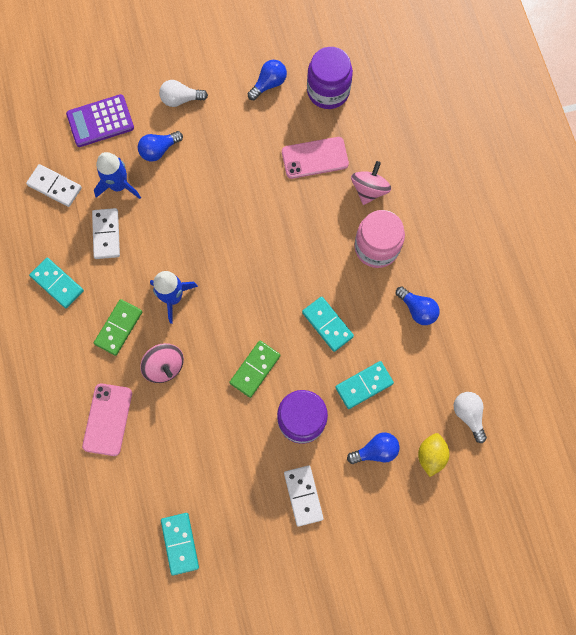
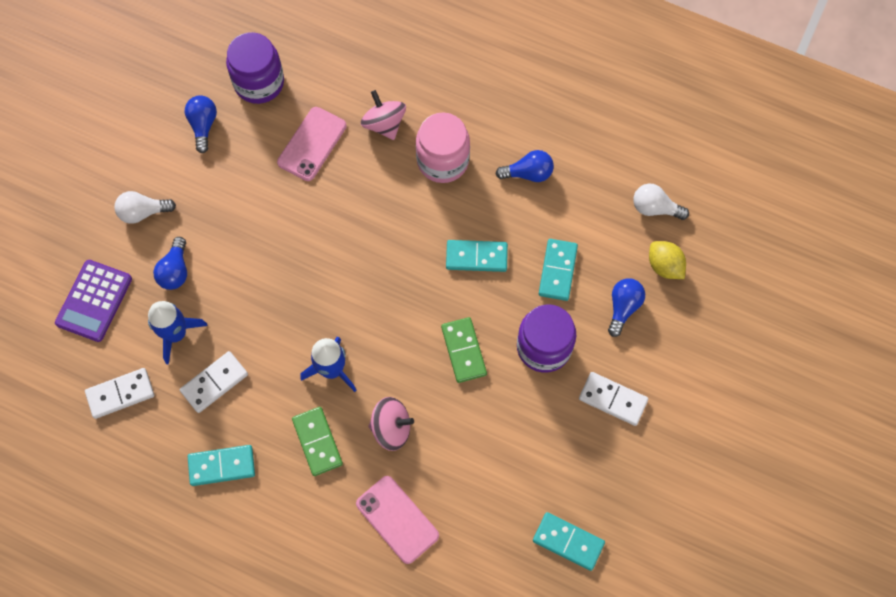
camera: 50 degrees left, 5 degrees down
(106, 234) = (214, 383): white domino -> white domino turned 75 degrees counterclockwise
(181, 99) = (143, 212): white light bulb -> white light bulb turned 45 degrees clockwise

